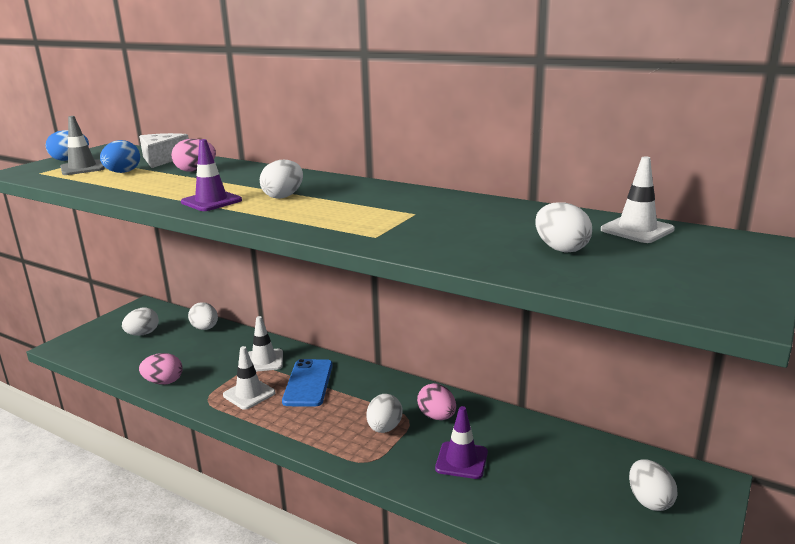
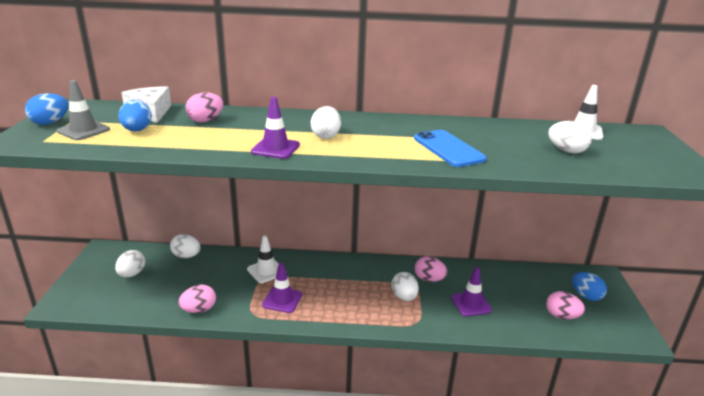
camera: 30 degrees left, 5 degrees up
(249, 394) = (282, 300): white traffic cone -> purple traffic cone
(308, 383) = (318, 279): blue phone -> blue phone (448, 149)
(579, 515) = (561, 316): none -> pink egg
(649, 500) = (586, 296): white egg -> blue egg

